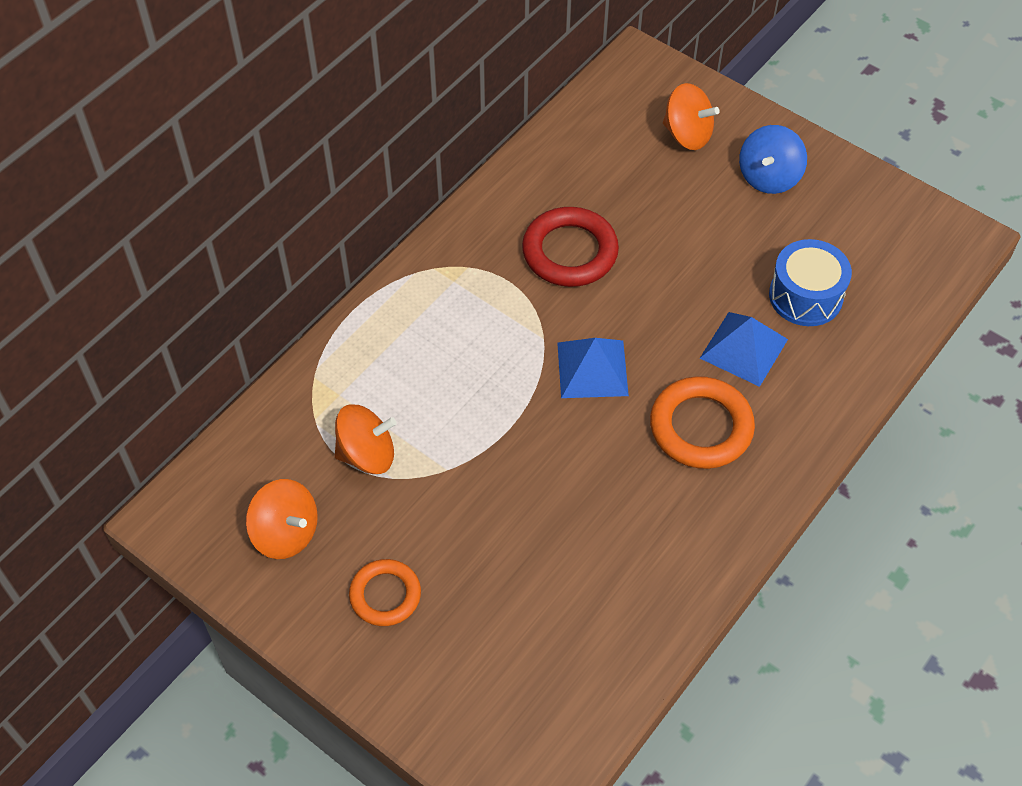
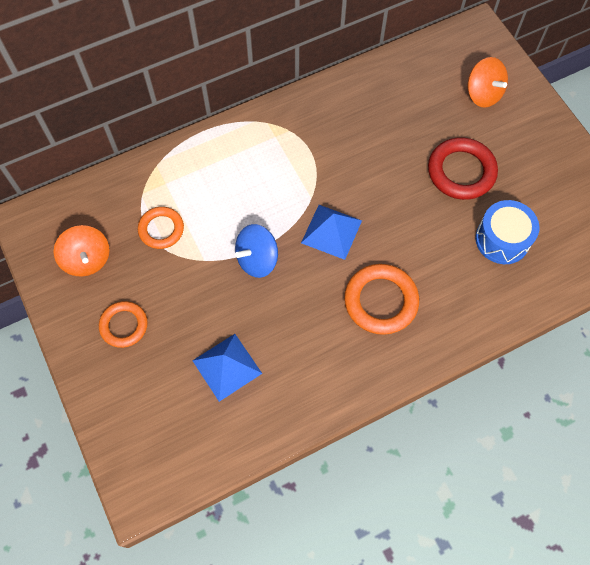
camera: 25 degrees right, 10 degrees up
(367, 454) = (161, 229): orange spinning top -> orange ring
(570, 252) = (360, 146): red ring -> red ring (461, 171)
(743, 348) = (439, 259): blue pyramid -> blue pyramid (227, 367)
(769, 177) = (523, 145): blue spinning top -> blue spinning top (257, 259)

